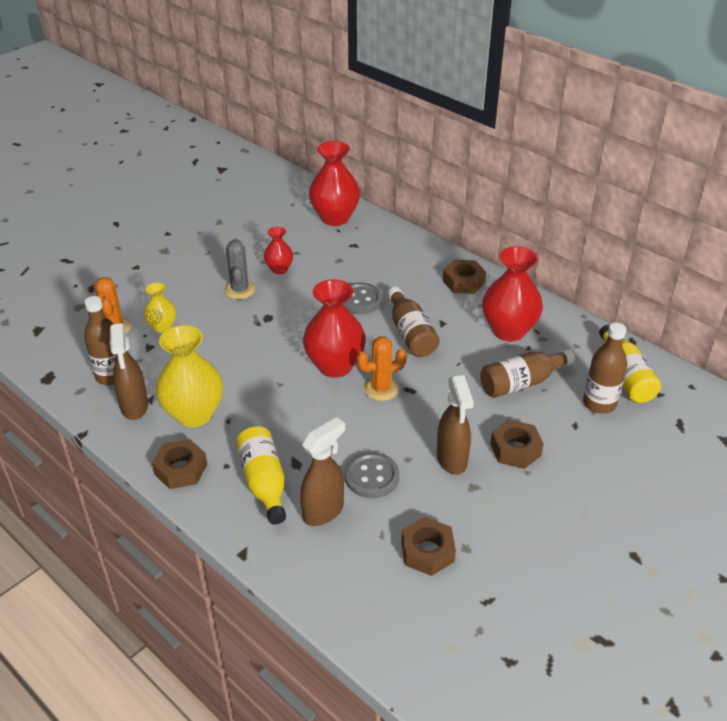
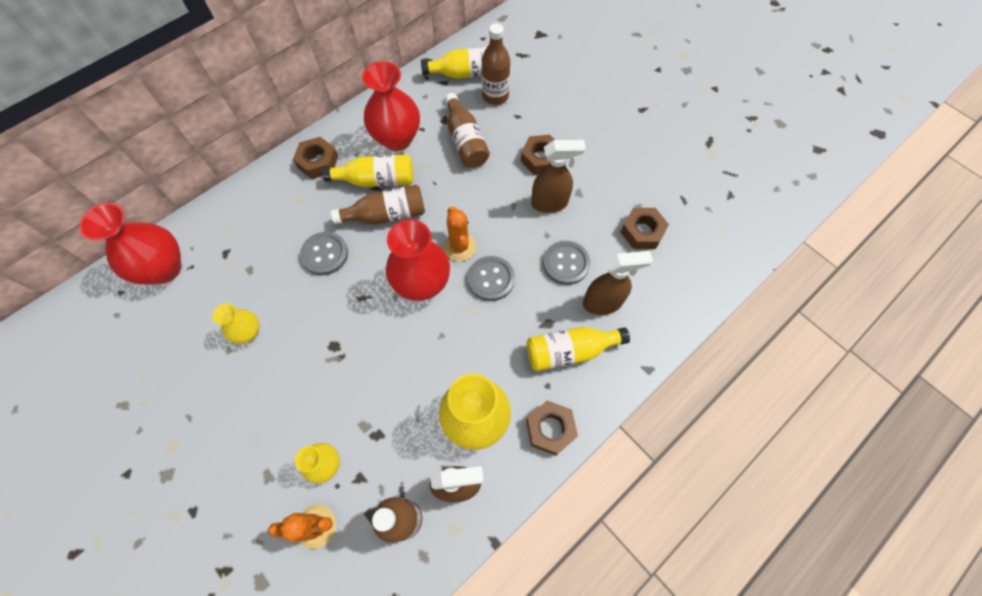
camera: 85 degrees left, 25 degrees up
(240, 290) = (277, 376): grey cactus -> none
(279, 269) = (248, 332): red vase -> yellow vase
(324, 511) = (603, 303): brown spray bottle -> brown spray bottle turned 120 degrees clockwise
(345, 415) = (491, 279): none -> grey button
(451, 322) = (376, 180): none -> yellow bottle

